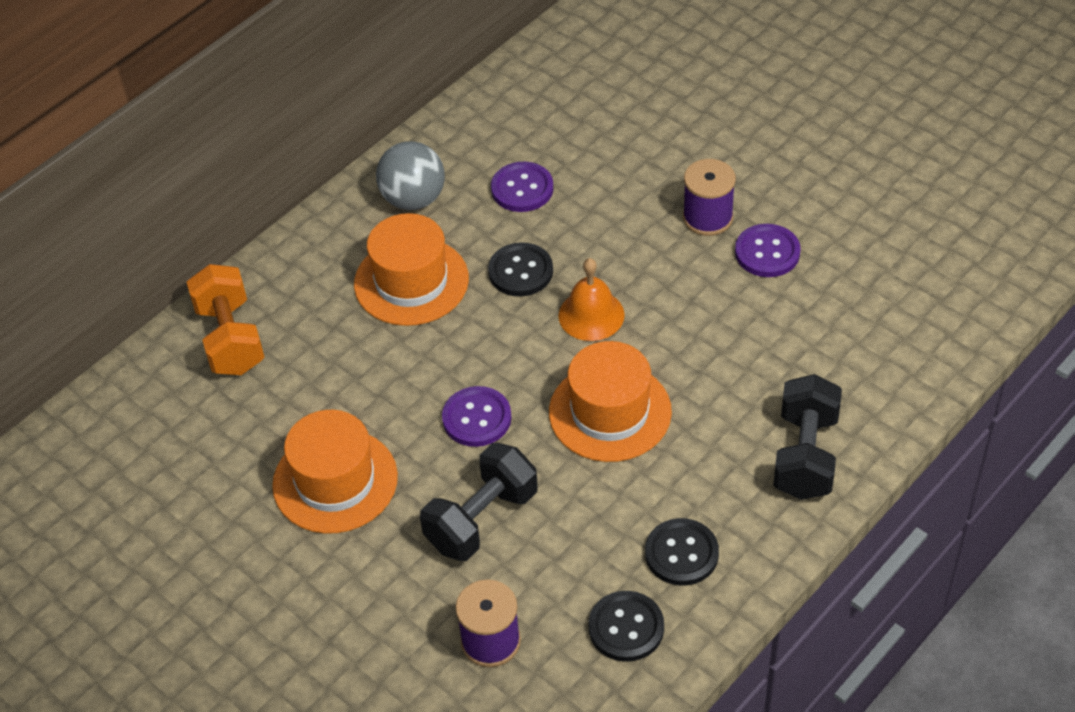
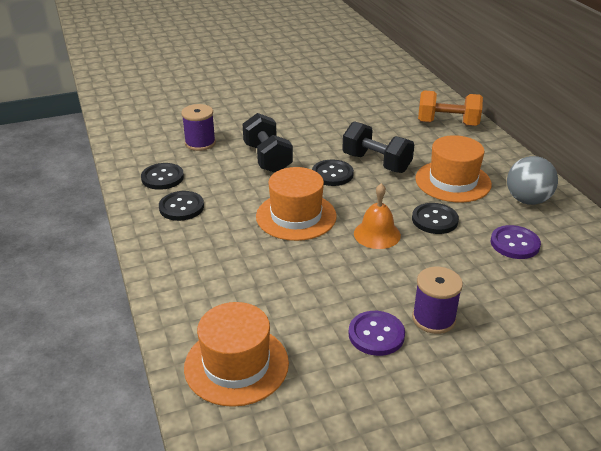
camera: 115 degrees right, 15 degrees down
(335, 481) = (330, 129): orange hat -> orange hat (236, 365)
(477, 418) = (332, 174): purple button -> black button
(805, 455) = (192, 275): black dumbbell -> black dumbbell (376, 163)

